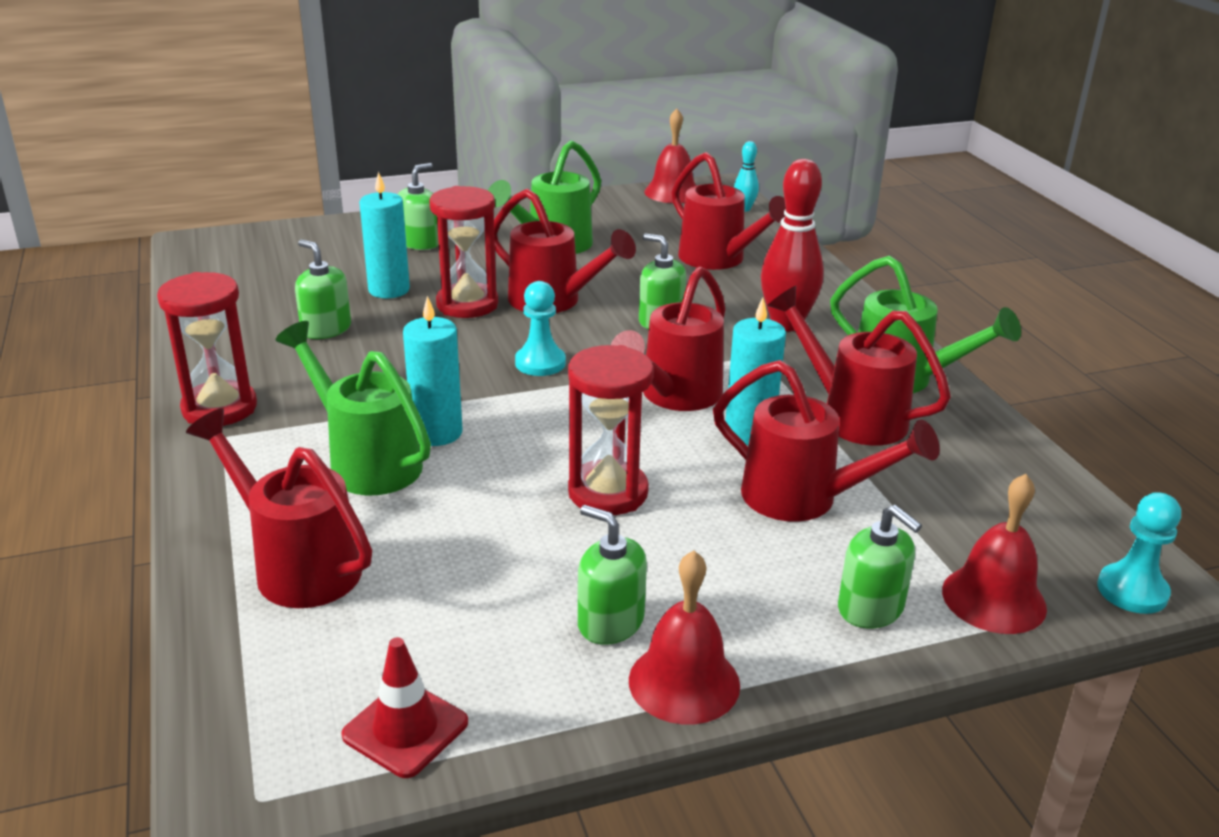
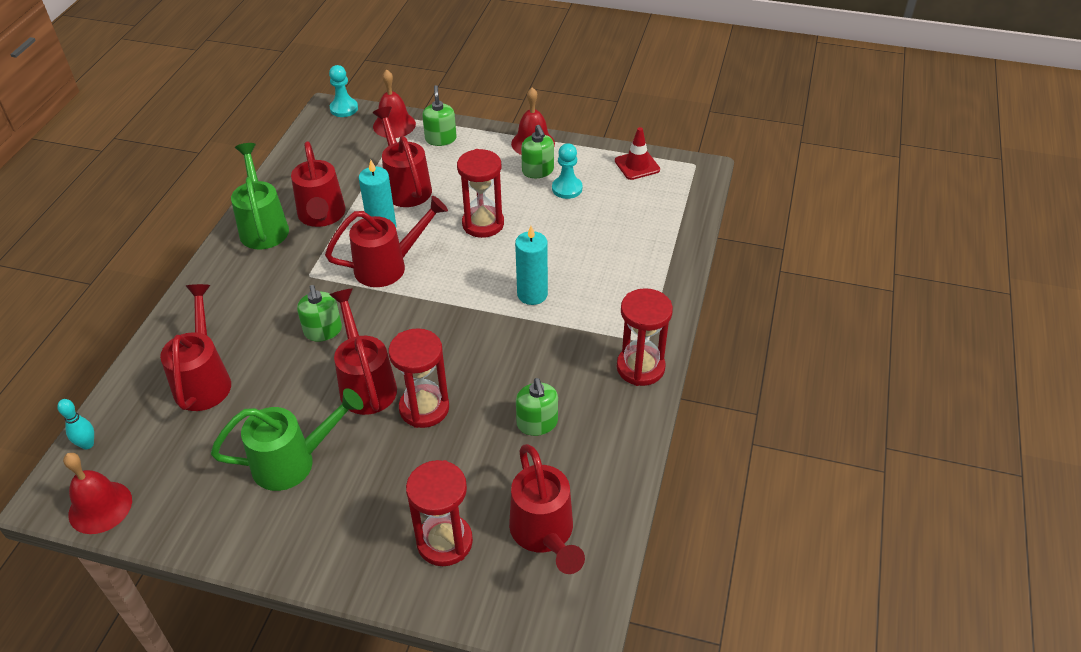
camera: 145 degrees left, 15 degrees up
(297, 565) = (644, 243): red watering can -> red watering can (544, 534)
(356, 247) = (444, 542): none -> red hourglass
(366, 462) = (580, 290): green watering can -> none
(389, 290) = (463, 455): turquoise candle -> none
(420, 243) = (389, 522): green soap dispenser -> none
(540, 363) = (432, 325): turquoise pawn -> turquoise pawn (567, 188)
(786, 324) = (257, 293): red bowling pin -> none

